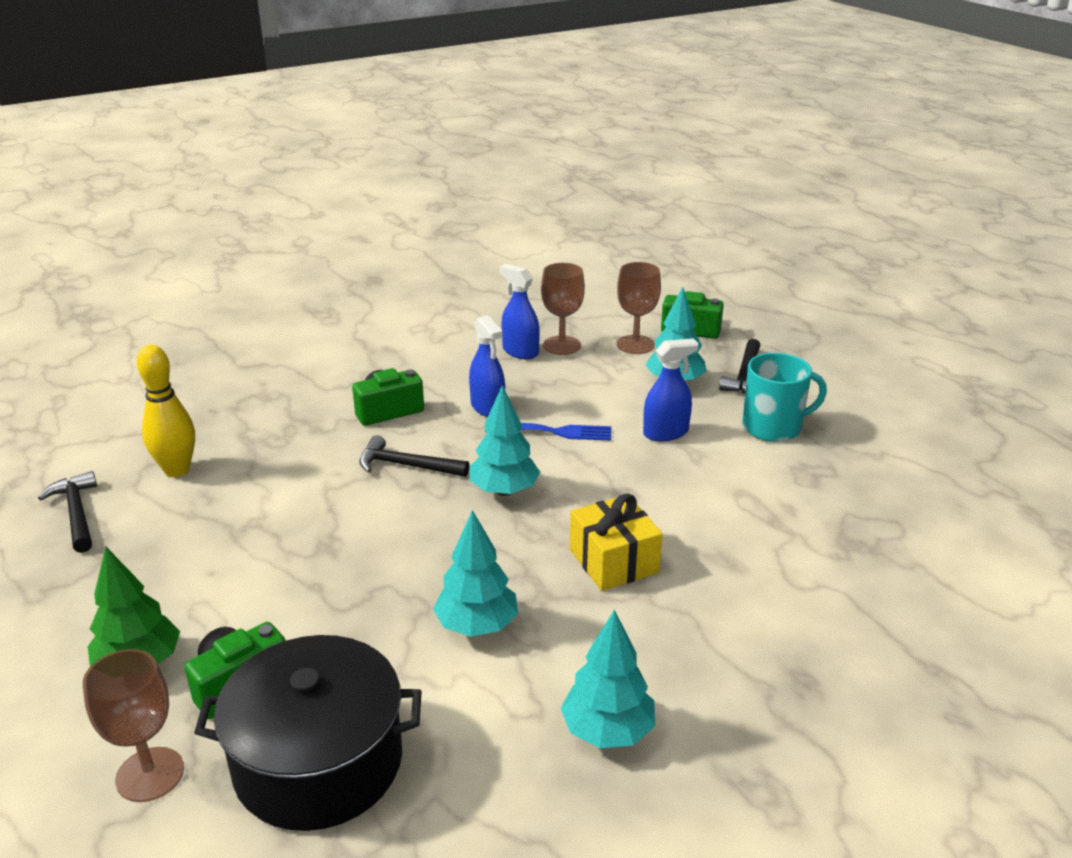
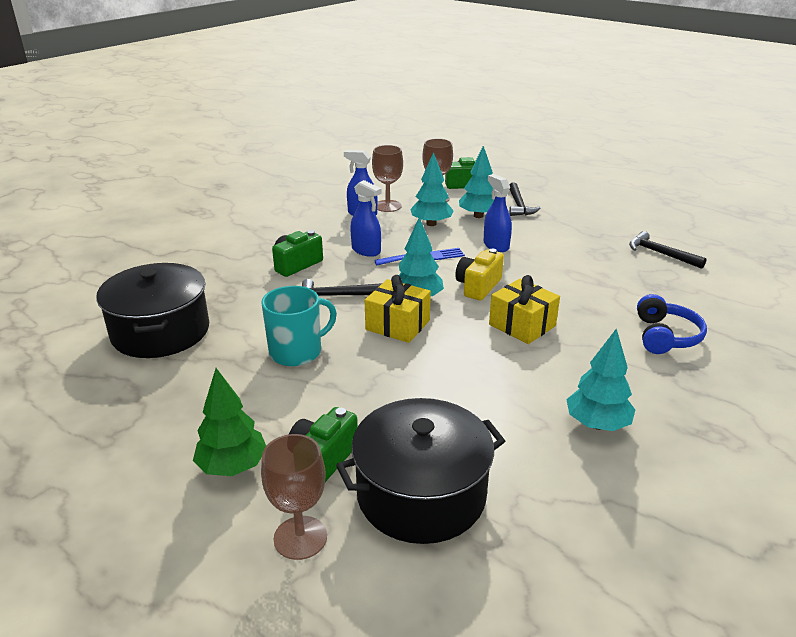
camera: 20 degrees left, 0 degrees up
(77, 513) = (97, 376): black hammer -> black hammer (660, 253)
(177, 470) = (161, 331): yellow bowling pin -> black pot
(452, 523) = (397, 325): none -> yellow gift
(477, 626) = (464, 383): turquoise tree -> turquoise tree (431, 224)
(596, 490) = (478, 286): none -> yellow camera
(665, 433) = (496, 245): blue spray bottle -> blue spray bottle turned 75 degrees counterclockwise
(773, 427) = (559, 231): turquoise mug -> turquoise mug (297, 352)
(806, 626) = (665, 336): none -> blue headphones

